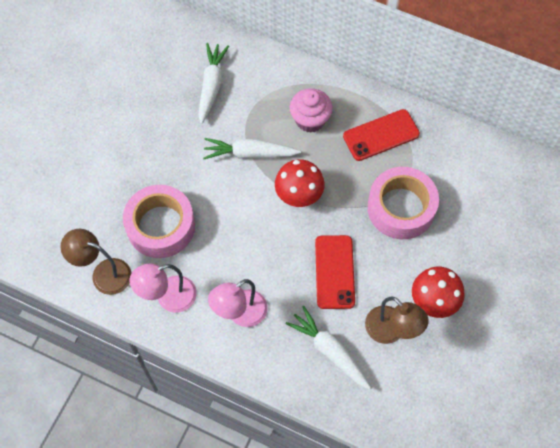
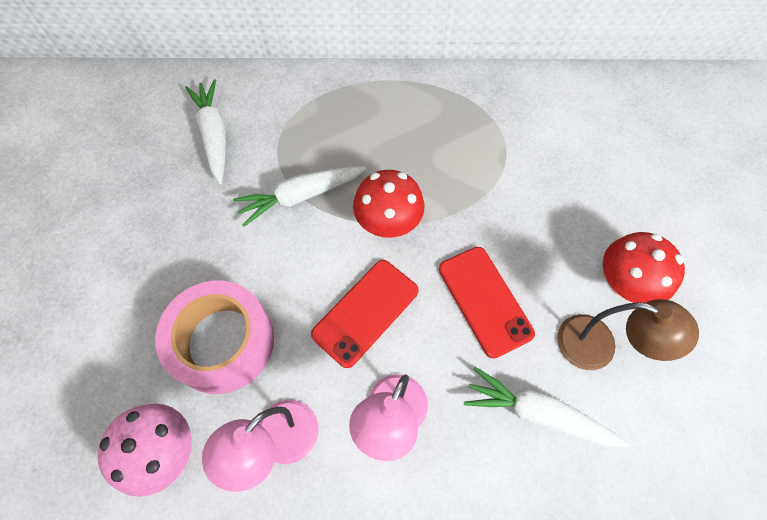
camera: 25 degrees left, 0 degrees up
(103, 273) = (164, 451): brown lamp -> pink mushroom
(310, 120) = (356, 129): pink cupcake -> none
(381, 135) = (448, 114): red phone -> red phone (365, 312)
(401, 208) = (518, 187): pink tape -> none

